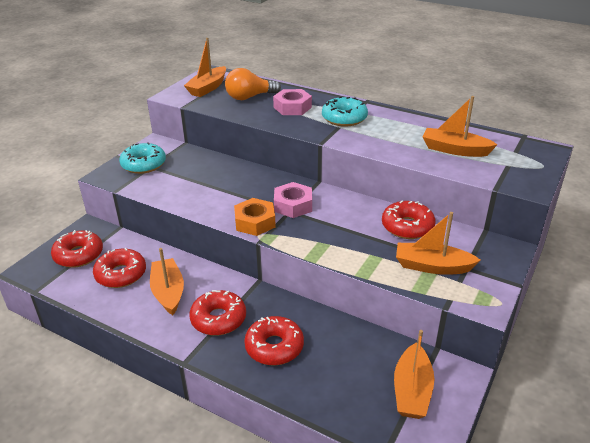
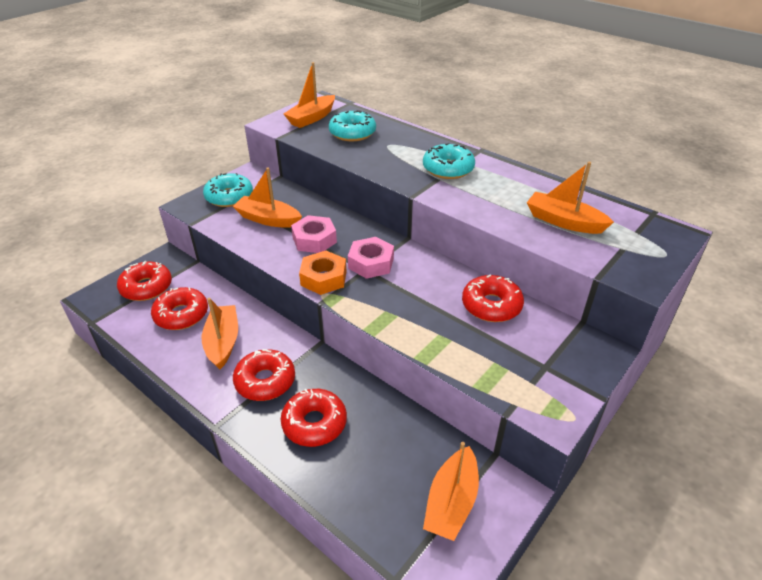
camera: 10 degrees right, 5 degrees up
(249, 97) = (352, 133): orange light bulb -> turquoise donut
(292, 107) = (395, 150): pink nut -> pink nut (314, 240)
(432, 266) = (505, 359): orange boat -> orange boat (268, 219)

